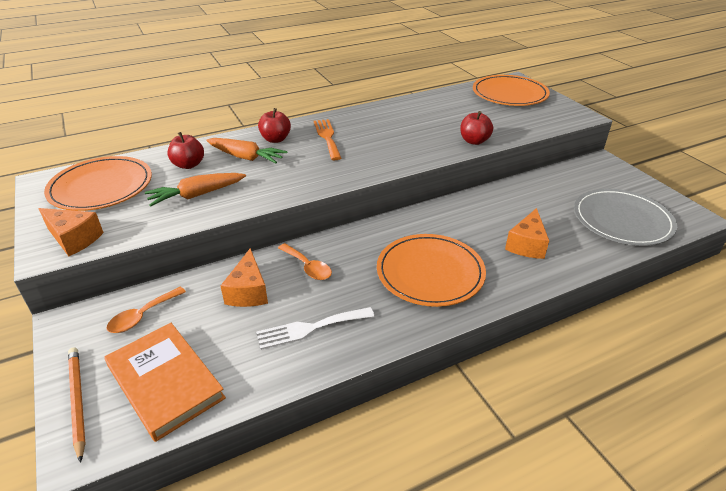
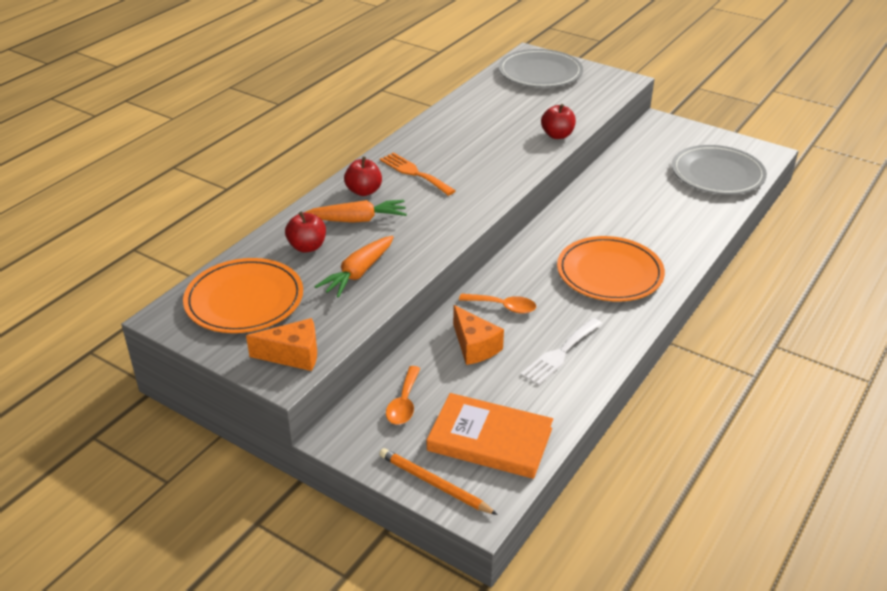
camera: 30 degrees left, 0 degrees up
(509, 94) = (540, 72): orange plate -> grey plate
(527, 245) = (663, 221): orange cheese -> none

